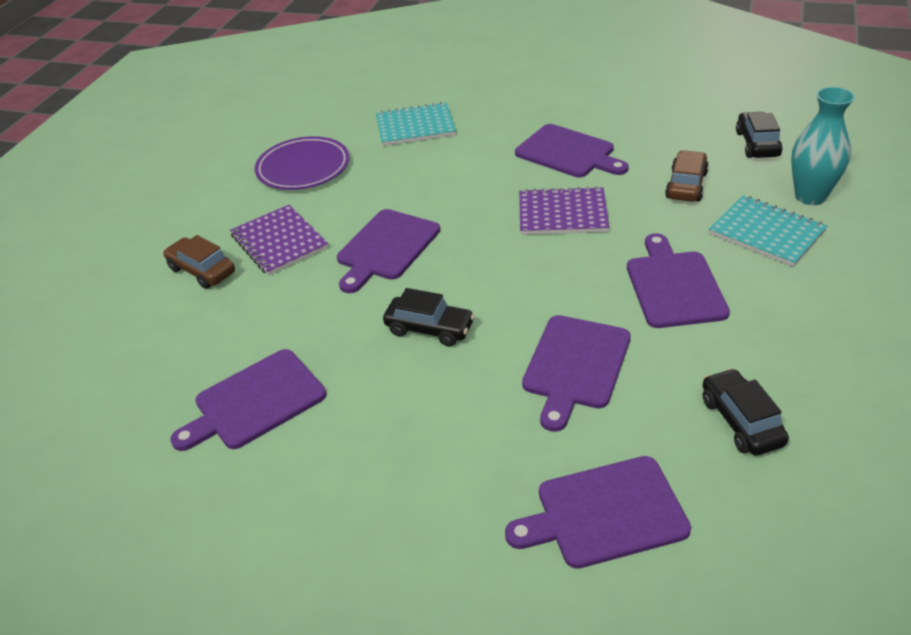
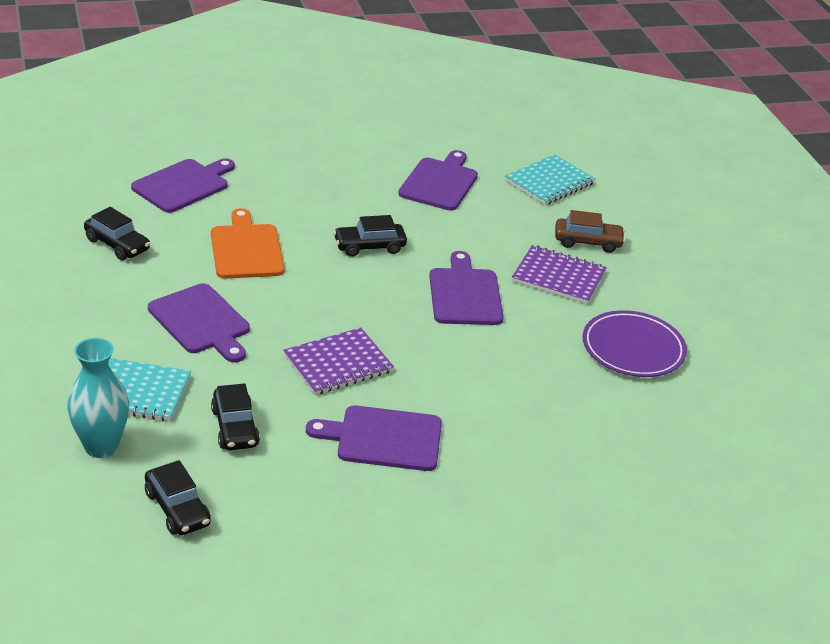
camera: 140 degrees right, 5 degrees down
(415, 127) = (582, 430): turquoise notebook -> turquoise notebook (549, 182)
(575, 366) = (246, 249): purple cutting board -> orange cutting board
(686, 185) = (235, 428): brown car -> black car

